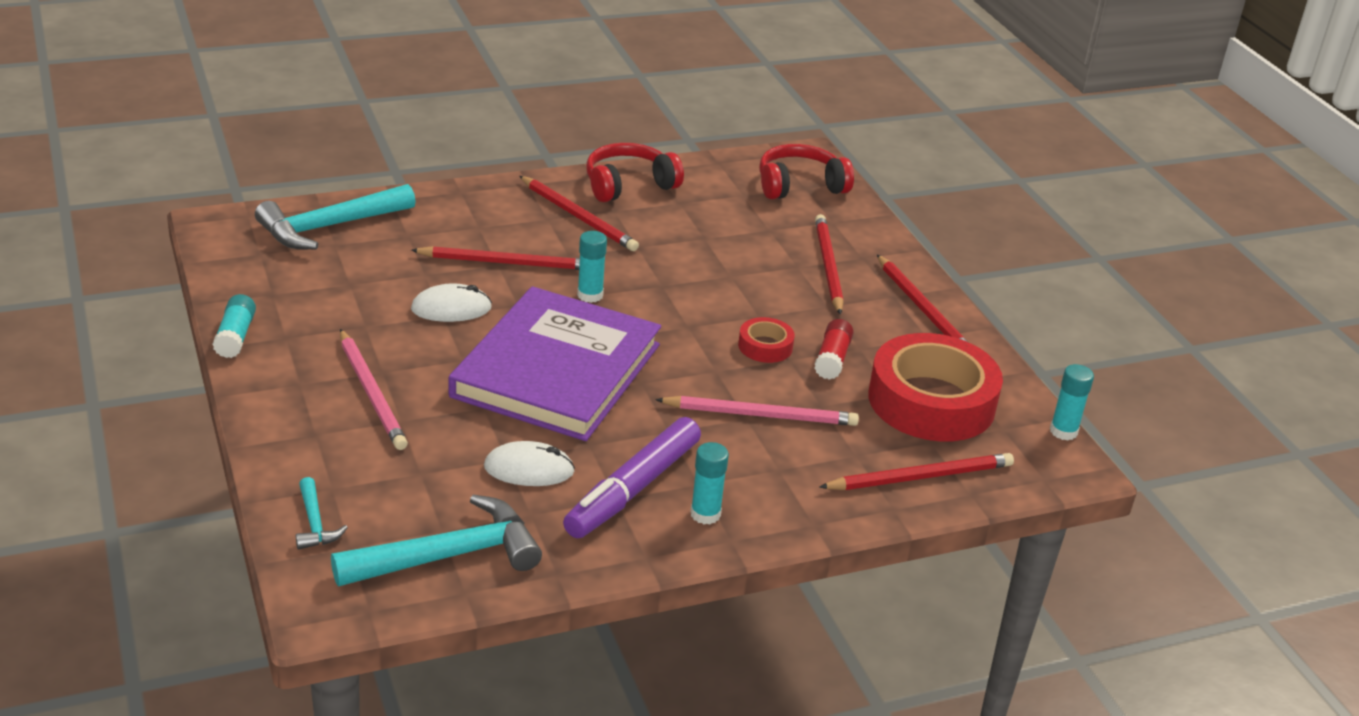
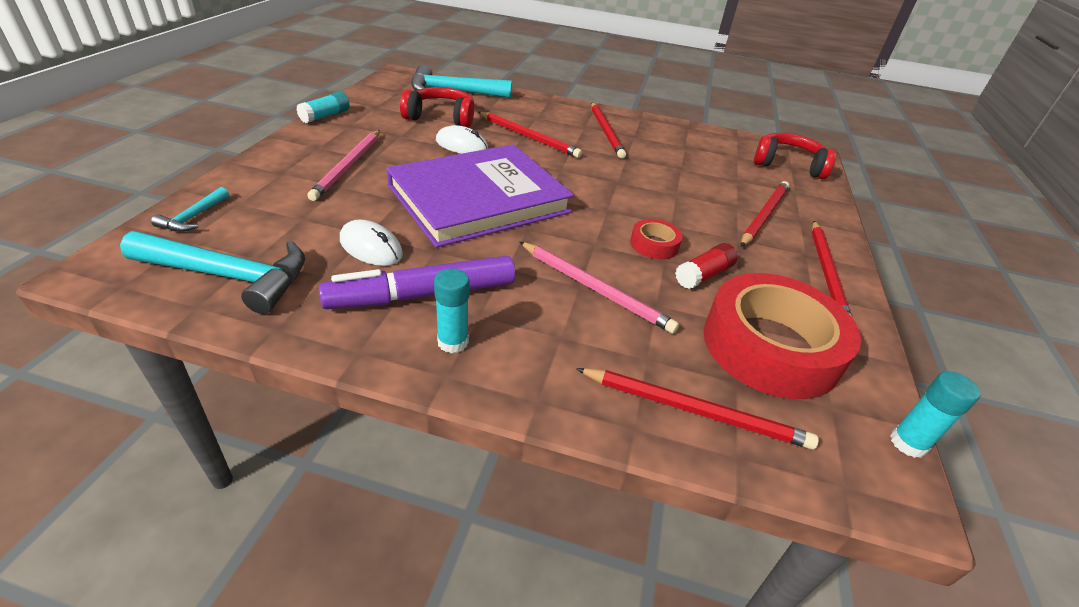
camera: 35 degrees right, 5 degrees up
(590, 295) = (559, 169): turquoise glue stick -> none
(628, 185) = (660, 128): red headphones -> red headphones (441, 117)

